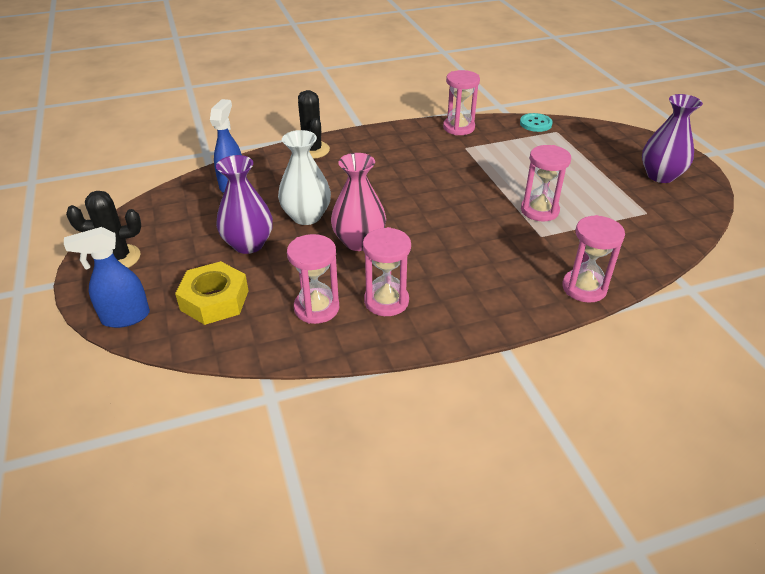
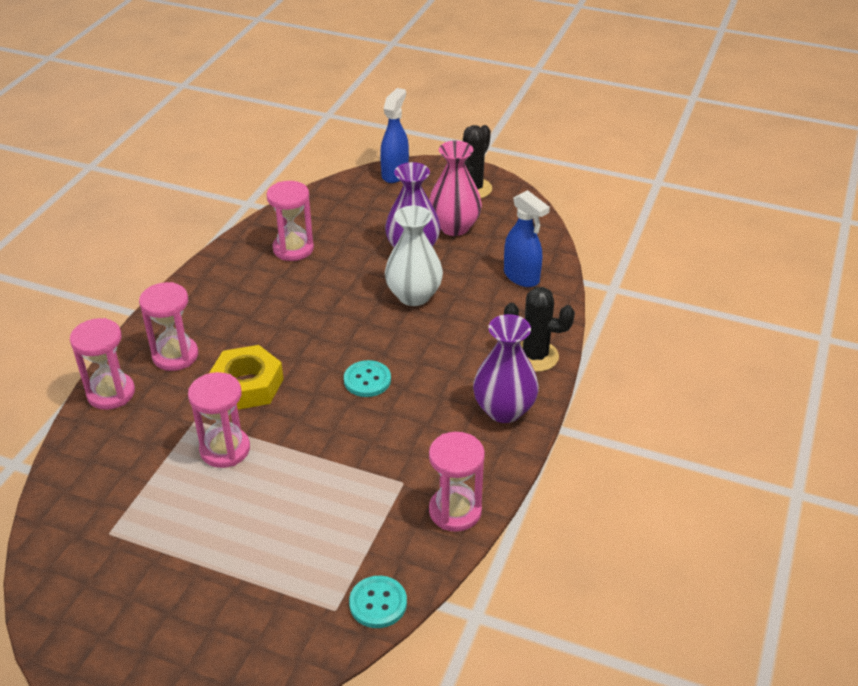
camera: 130 degrees right, 0 degrees up
(214, 300) = (364, 211): yellow nut -> yellow nut (247, 385)
(359, 241) = (339, 306): pink vase -> pink vase (454, 227)
(386, 301) = (253, 282): pink hourglass -> pink hourglass (175, 356)
(412, 193) = (367, 380): none -> turquoise button
(660, 176) = (130, 618): purple vase -> purple vase (504, 410)

